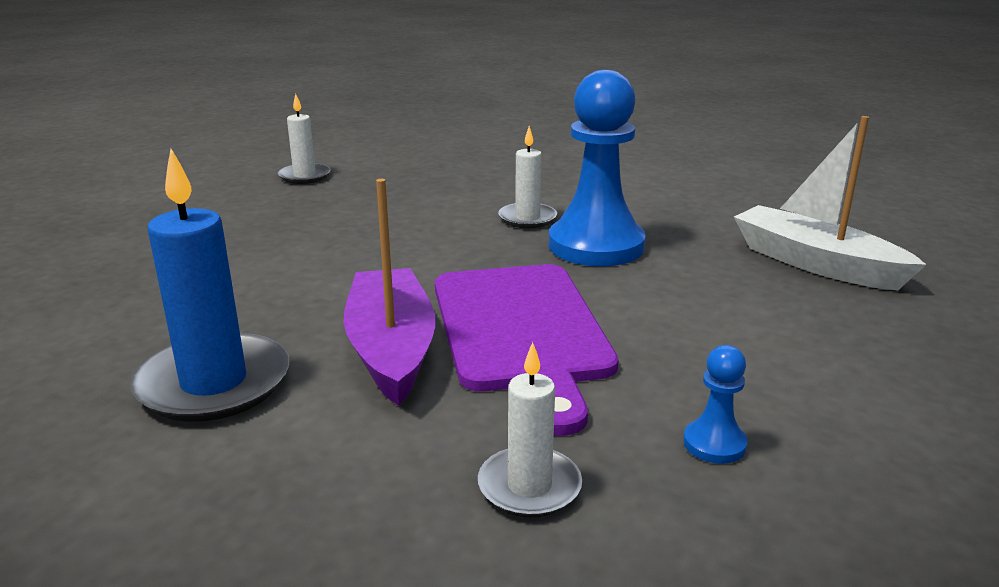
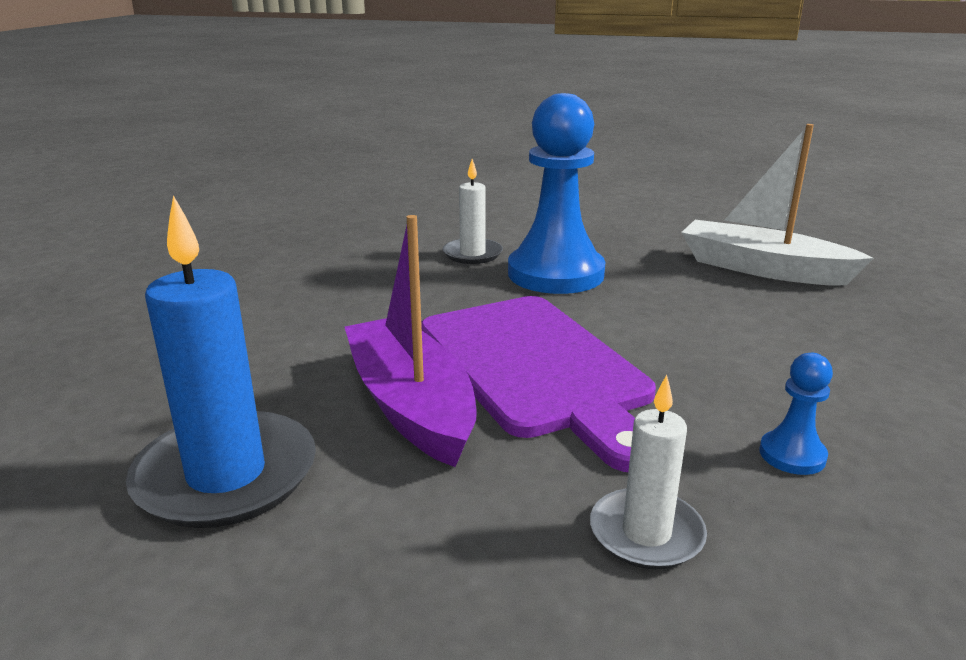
camera: 15 degrees left, 0 degrees up
(304, 176) = (212, 233): white candle -> none

